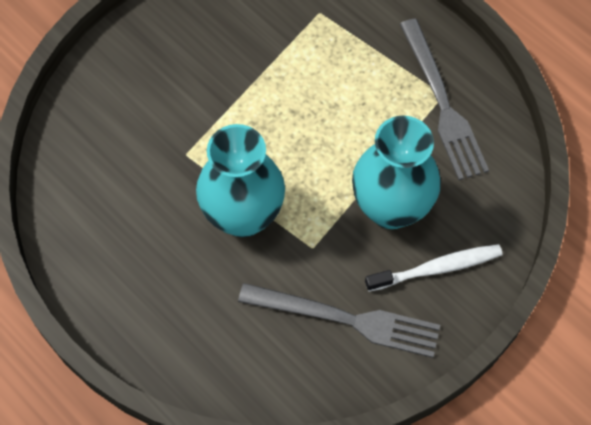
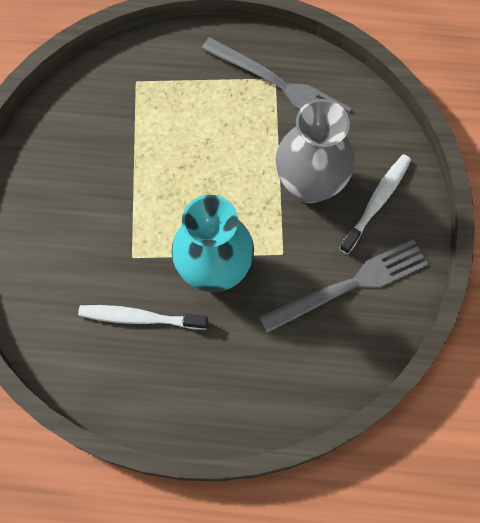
camera: 40 degrees left, 5 degrees up
(148, 208) = (140, 318): none -> white toothbrush
(391, 208) = (310, 184): turquoise vase -> grey vase

